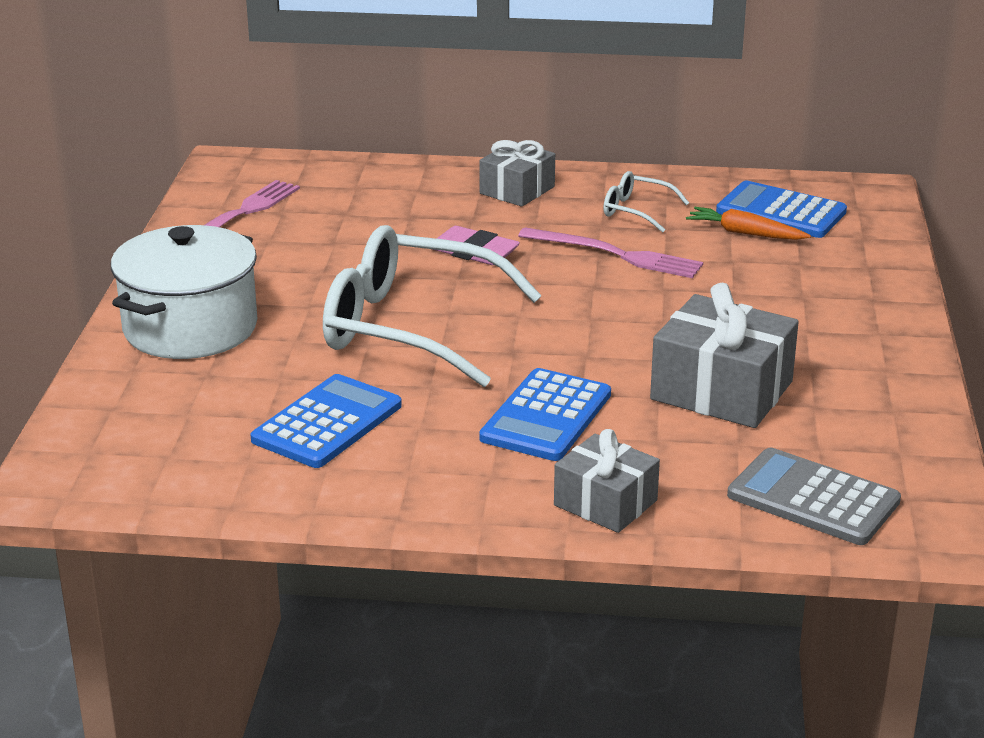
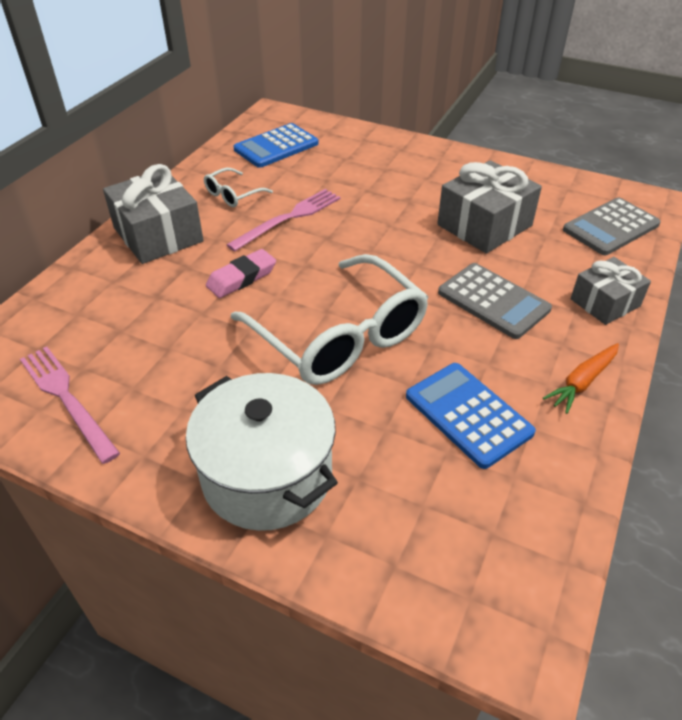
camera: 70 degrees left, 15 degrees up
(410, 327) = (339, 336): white glasses -> white glasses turned 75 degrees counterclockwise
(517, 190) = (158, 235): grey gift -> grey gift, size x1.58
(546, 416) = (493, 301): blue calculator -> grey calculator
(745, 233) = (294, 165): orange carrot -> orange carrot (582, 382)

